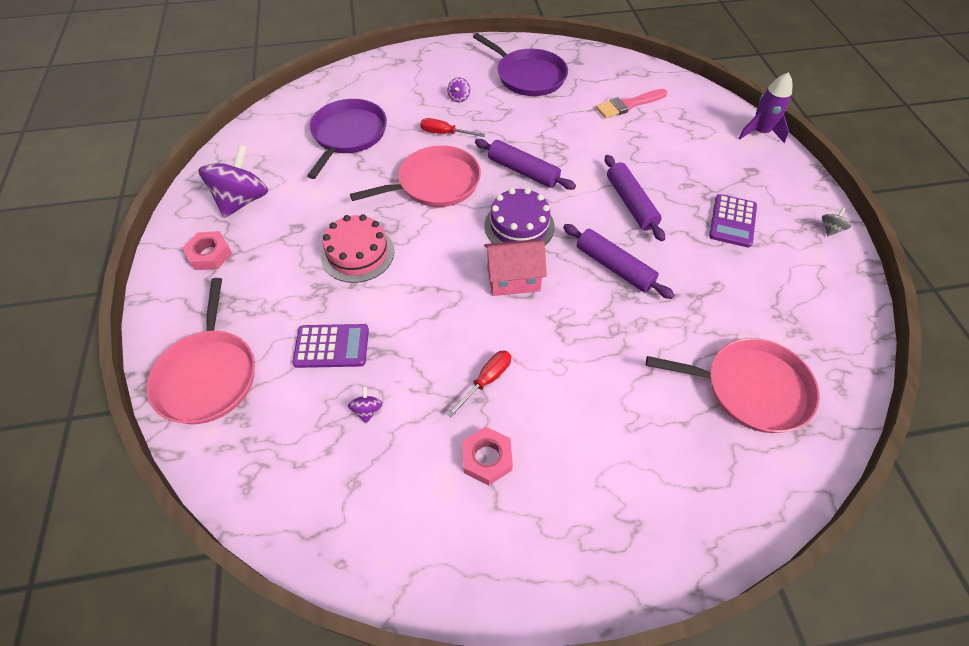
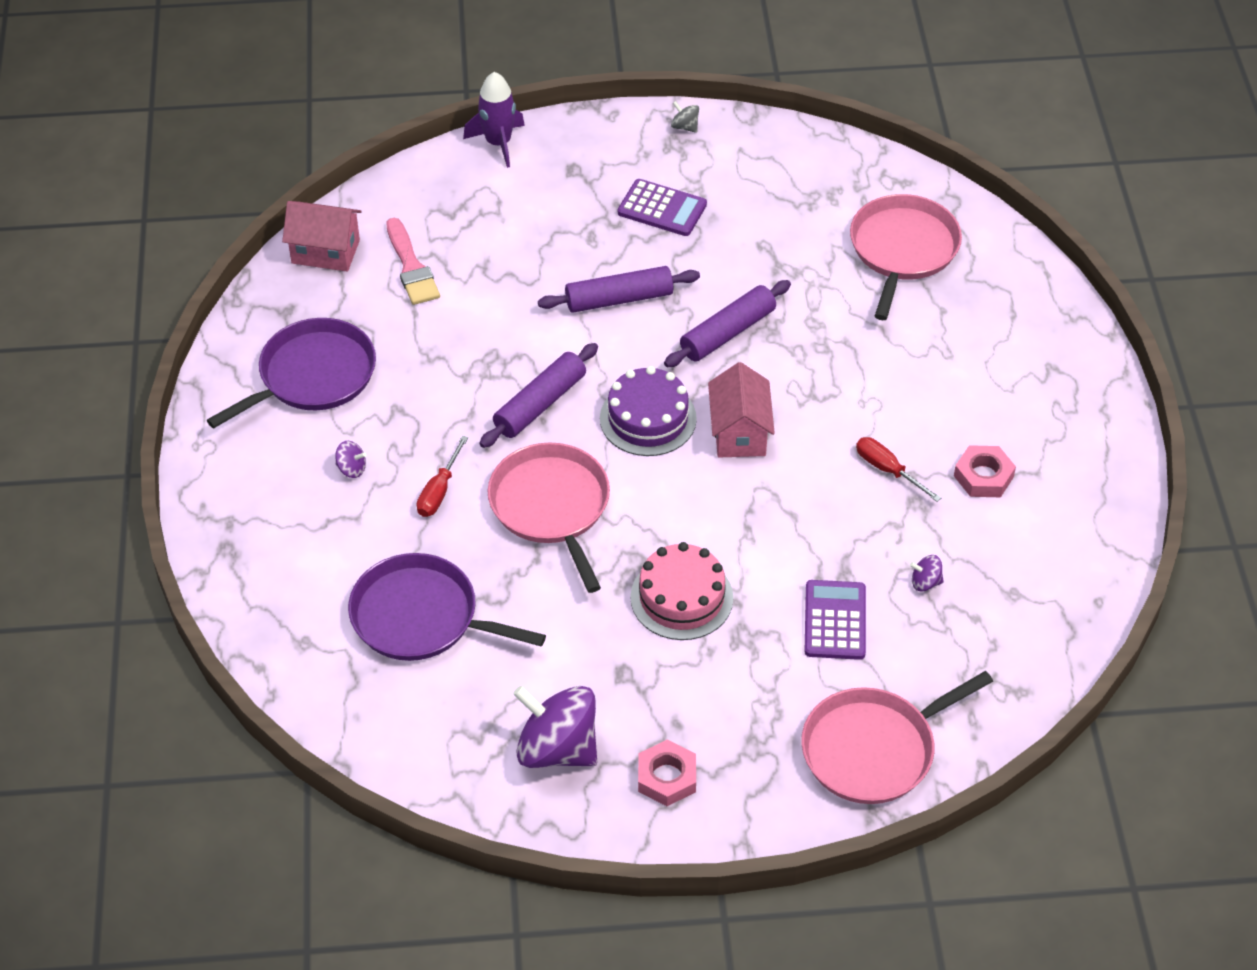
camera: 85 degrees left, 5 degrees down
(208, 375) = (874, 749): pink pan -> pink pan turned 150 degrees clockwise
(629, 70) = (325, 252): none -> pink house

